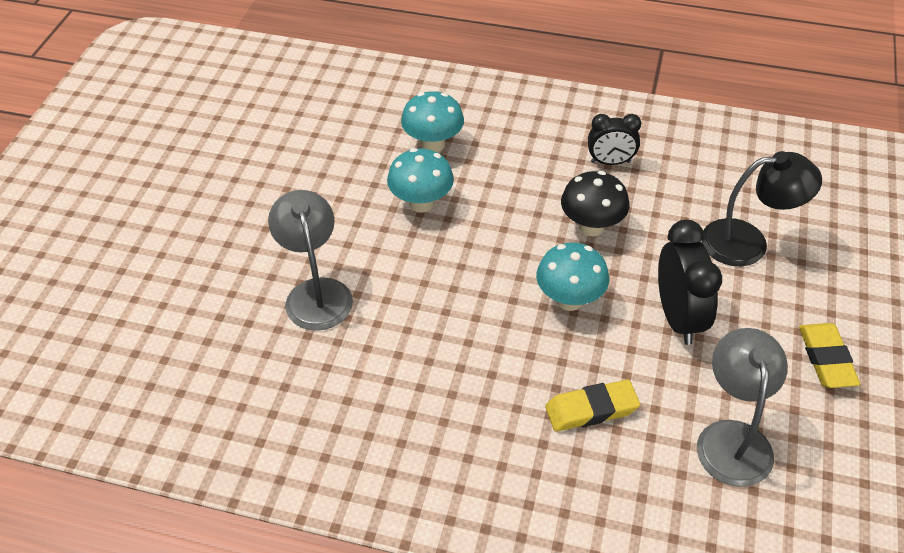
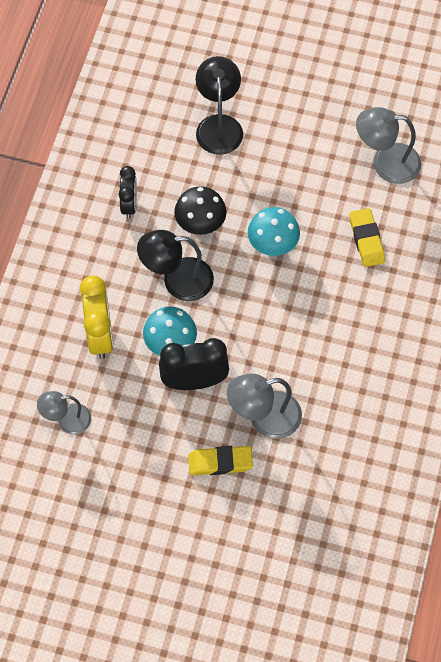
camera: 90 degrees left, 15 degrees up
(330, 123) = (67, 420): none -> grey lamp
(433, 144) = (100, 335): turquoise mushroom -> yellow clock
(509, 207) = (177, 280): none -> black lamp
(678, 318) = (289, 179): black clock -> black clock (194, 381)
(826, 359) = (323, 99): yellow eraser -> yellow eraser (220, 462)

